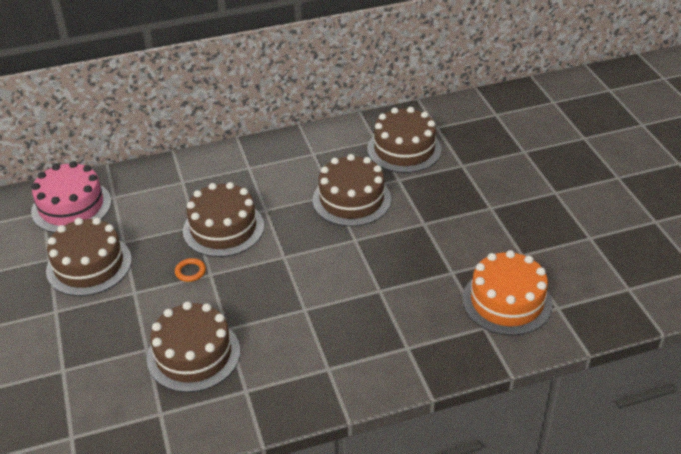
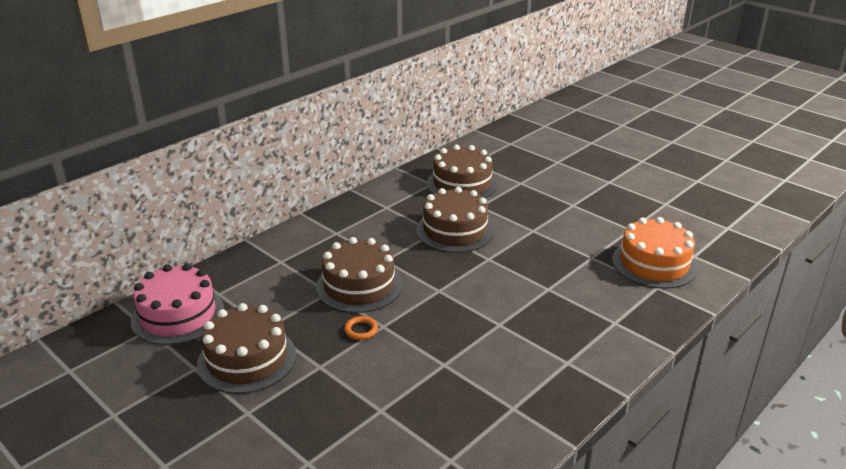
camera: 30 degrees left, 10 degrees down
(193, 354) = (433, 397): brown cake -> none

